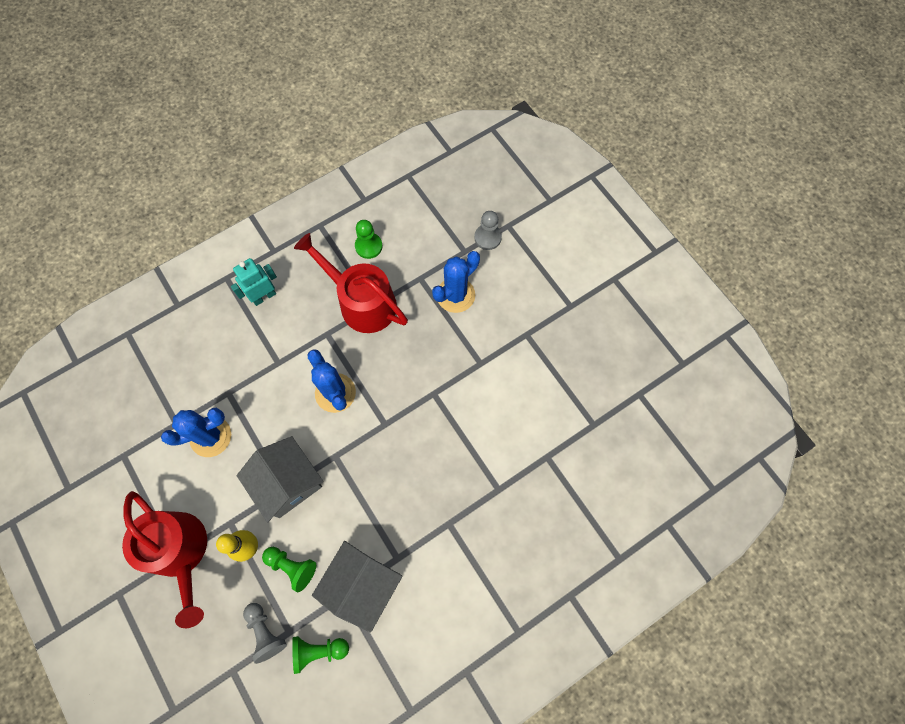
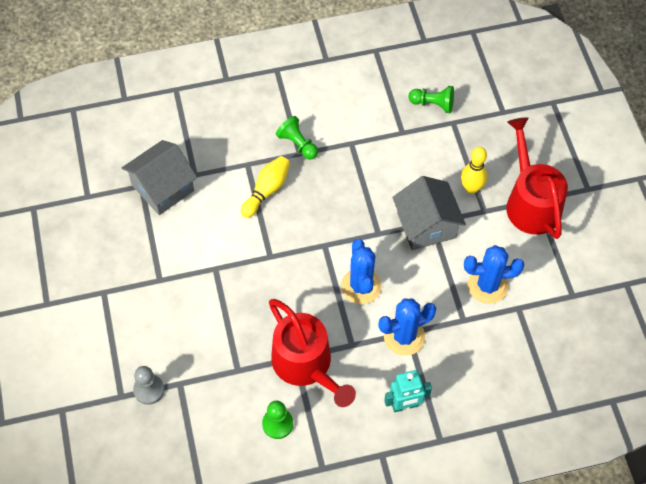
camera: 160 degrees left, 10 degrees down
(265, 632) = (471, 127): grey pawn -> none
(292, 566) = (439, 163): green pawn -> green pawn (298, 144)
(362, 585) = (386, 134): grey house -> grey house (163, 188)
(455, 295) = (209, 340): blue cactus -> blue cactus (404, 337)
(465, 464) = (267, 190): none -> yellow bowling pin

